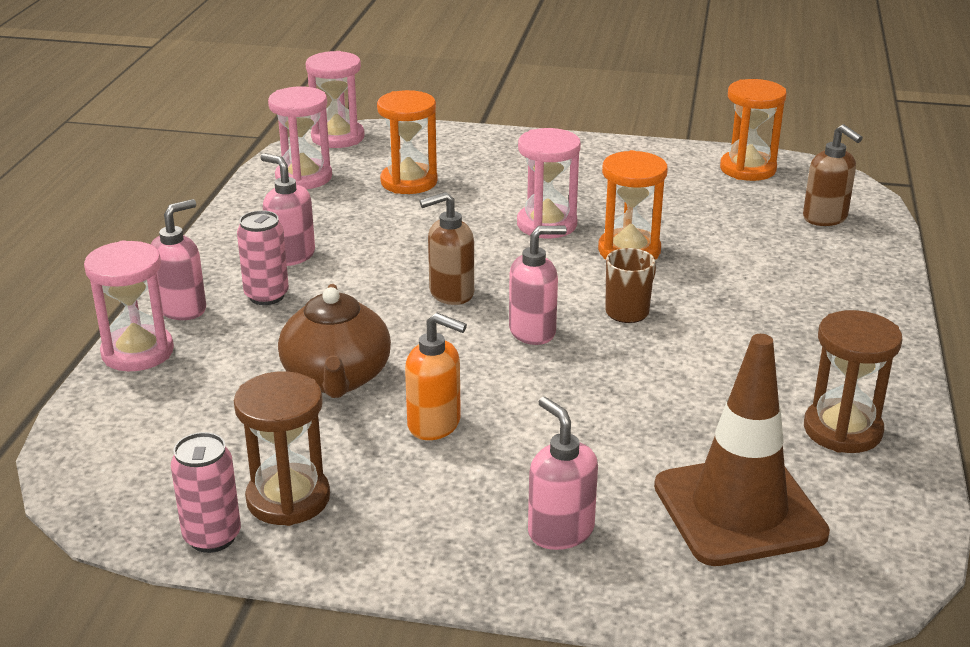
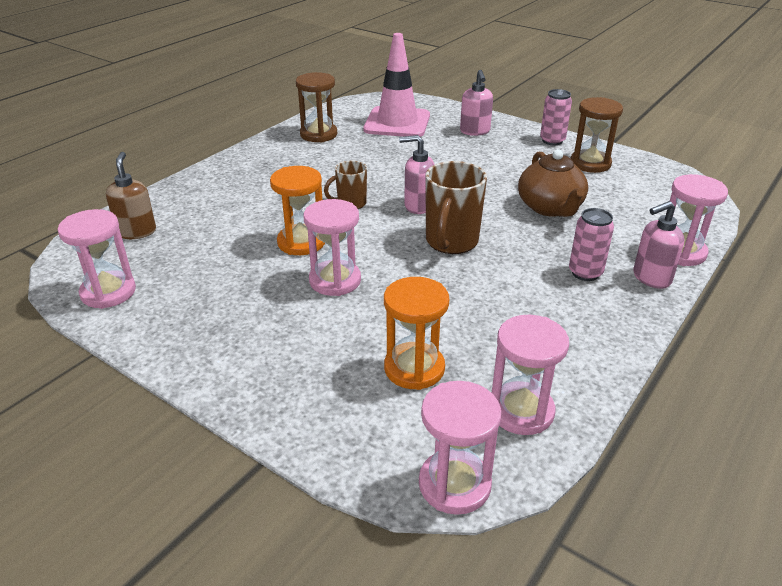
camera: 155 degrees left, 5 degrees up
(212, 537) = (627, 158): pink can -> pink can (552, 141)
(291, 256) = (559, 305): pink soap dispenser -> none
(337, 378) = (550, 208): brown teapot -> brown teapot turned 150 degrees clockwise
(435, 424) = (506, 175): orange soap dispenser -> none
(450, 293) = (451, 242): brown soap dispenser -> brown mug
(739, 510) = (397, 123): brown traffic cone -> pink traffic cone
(748, 169) = (108, 292): orange hourglass -> pink hourglass

